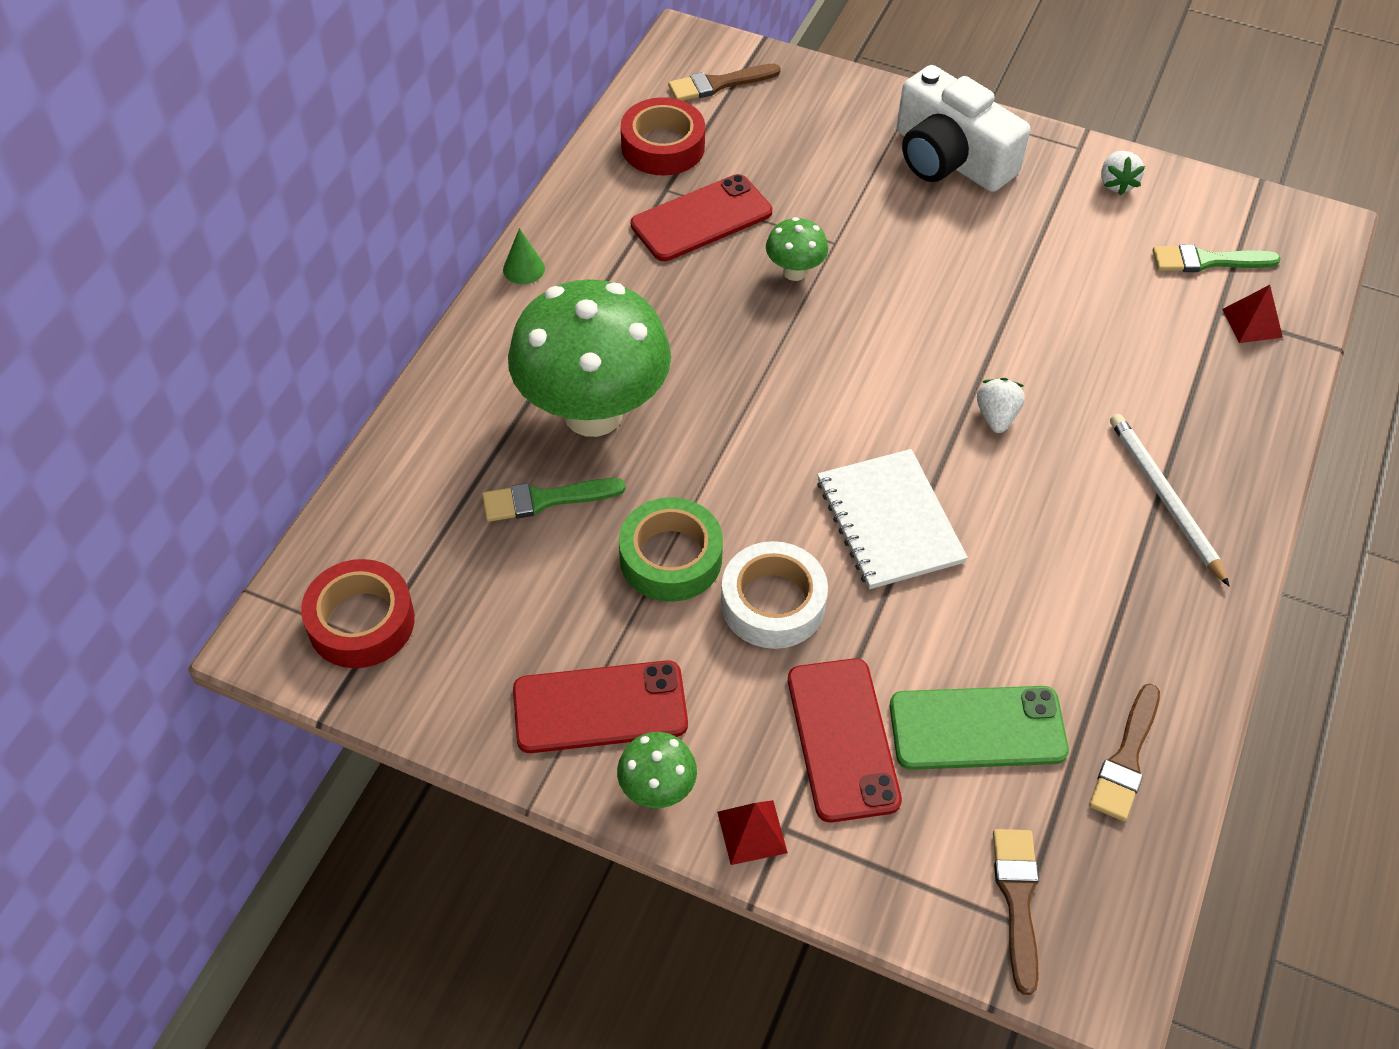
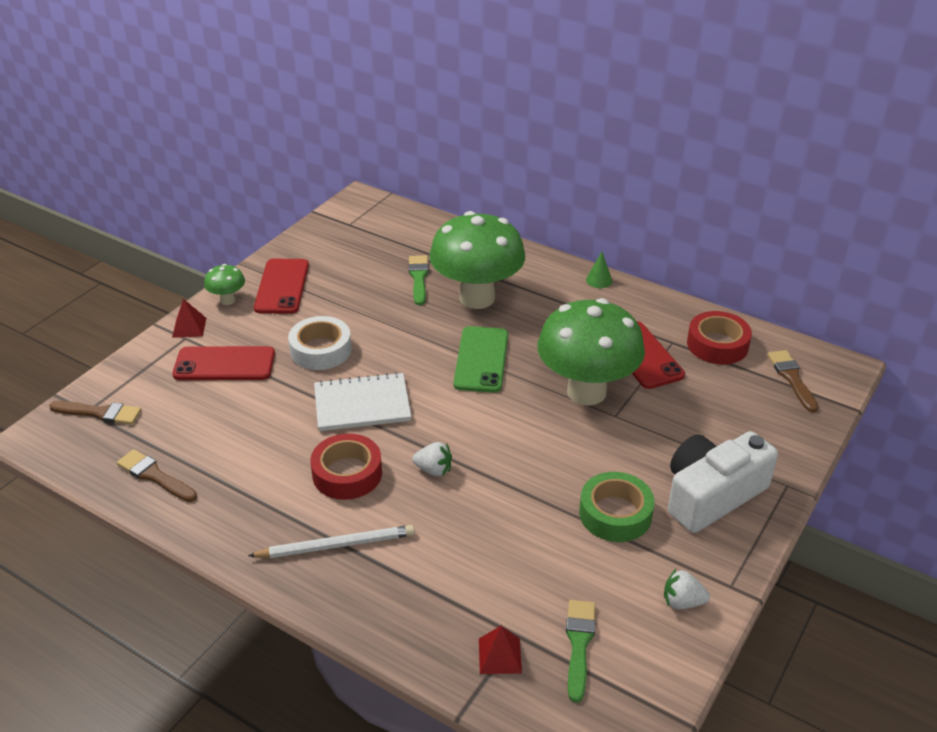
camera: 100 degrees right, 15 degrees down
(361, 622) = (361, 221): red tape -> red tape (347, 473)
(671, 558) = (365, 317): green tape -> green tape (615, 514)
(794, 272) = (586, 392): green mushroom -> green mushroom, size x2.34
(977, 728) = (205, 416): green phone -> green phone (481, 359)

